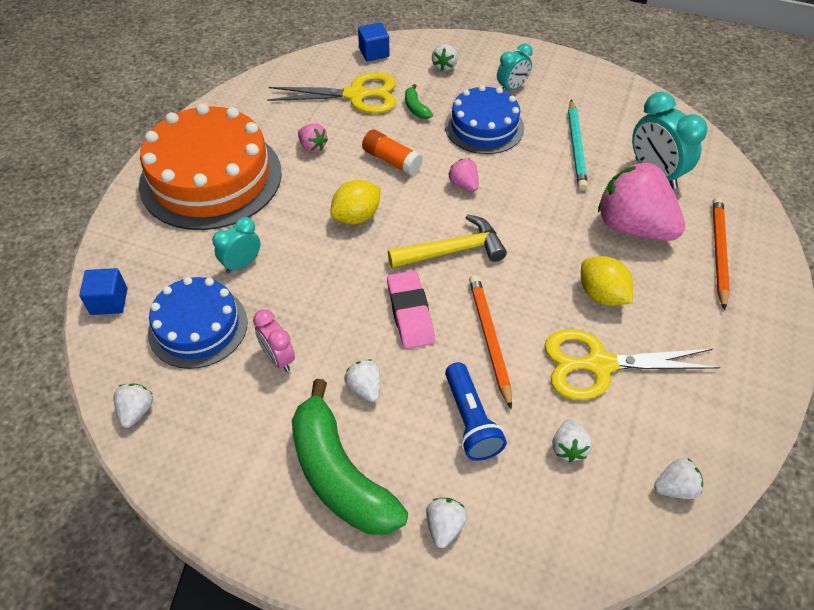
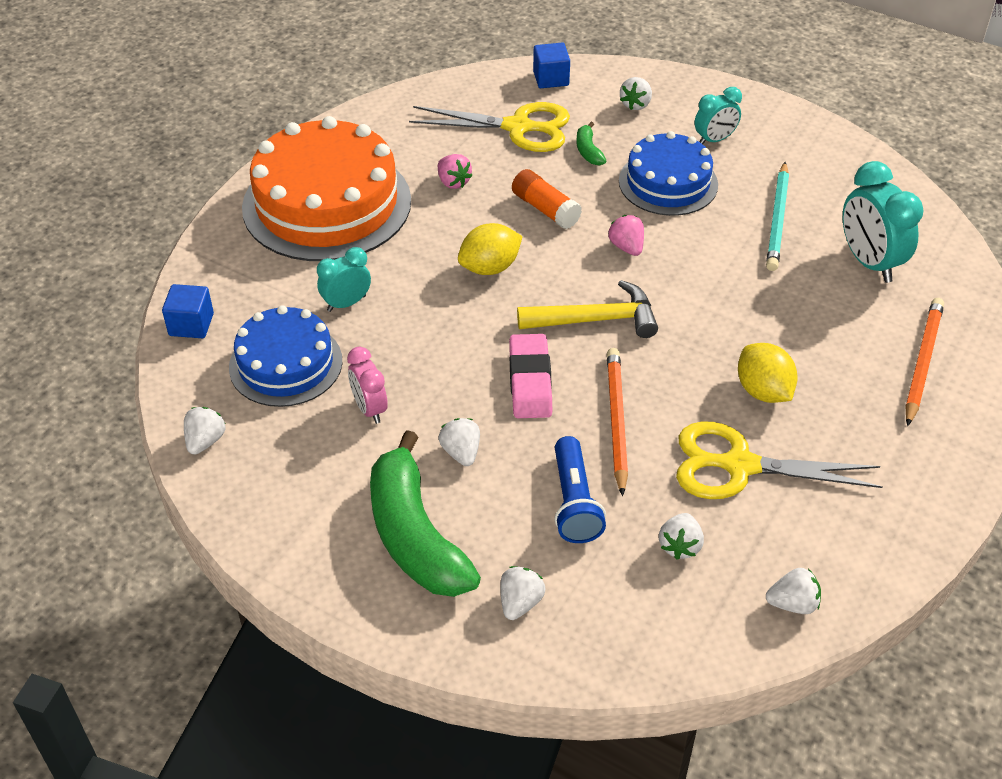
camera: 10 degrees right, 5 degrees down
(633, 227) = (823, 320): pink strawberry -> none

